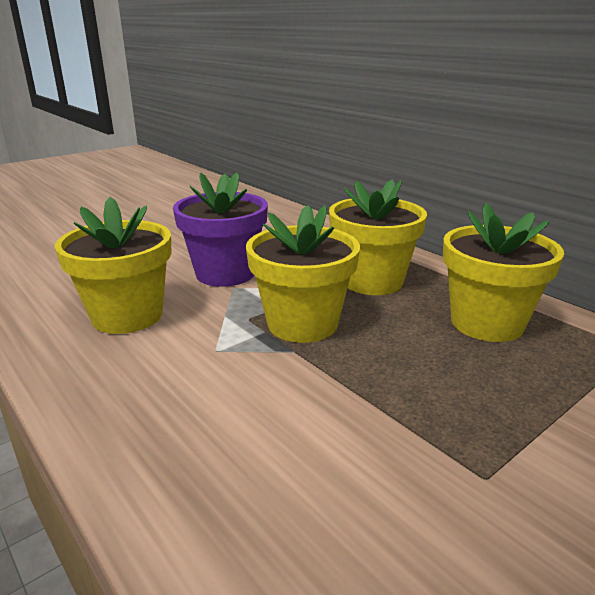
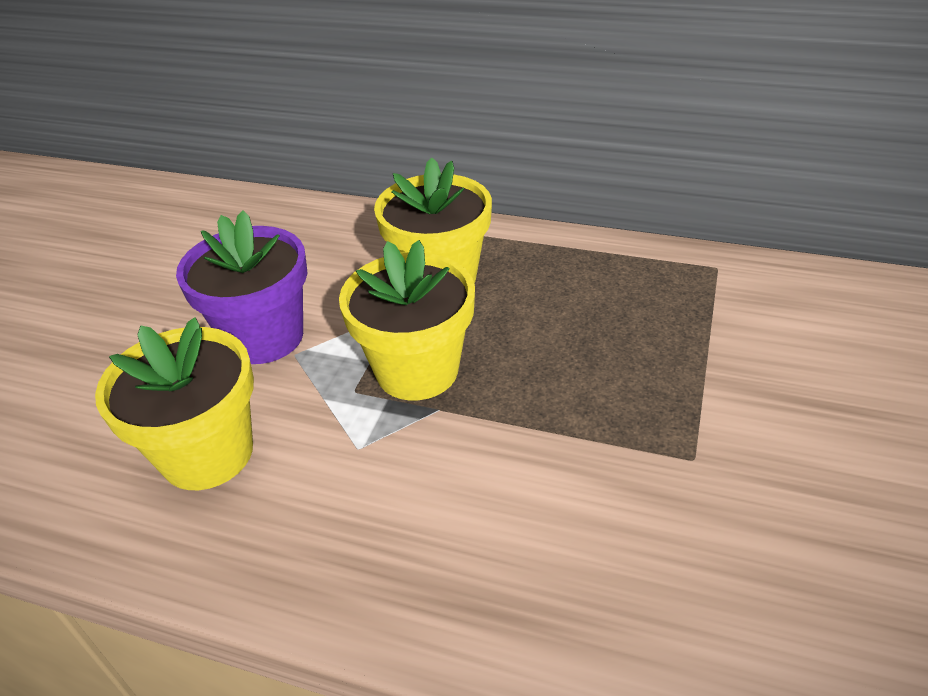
camera: 30 degrees left, 15 degrees up
(486, 323) = (586, 289): yellow flower pot -> none

